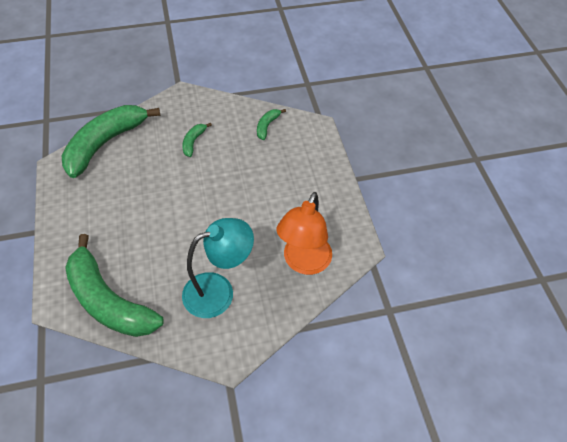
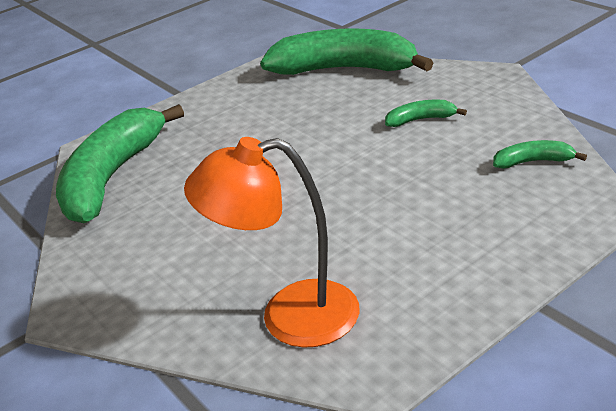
camera: 70 degrees right, 20 degrees down
(219, 291) = (178, 253): turquoise lamp -> none

